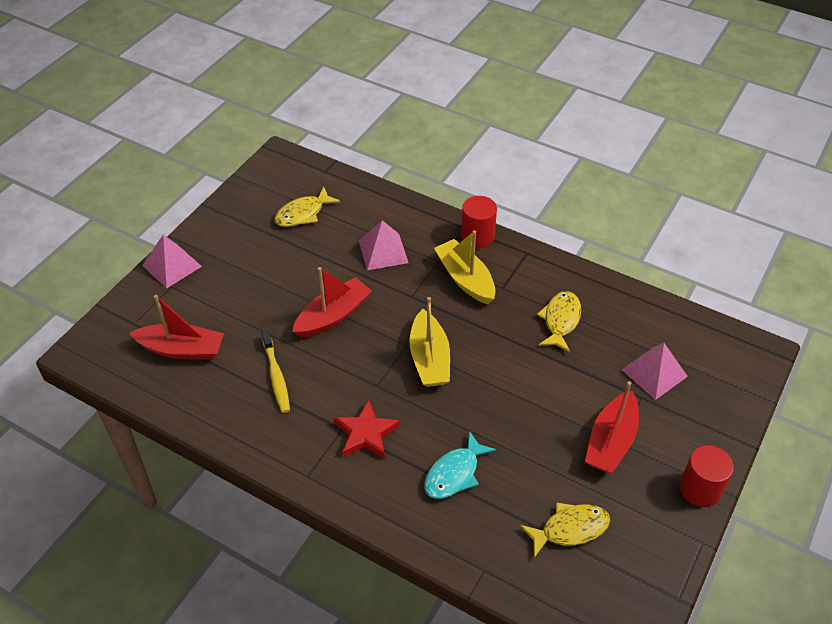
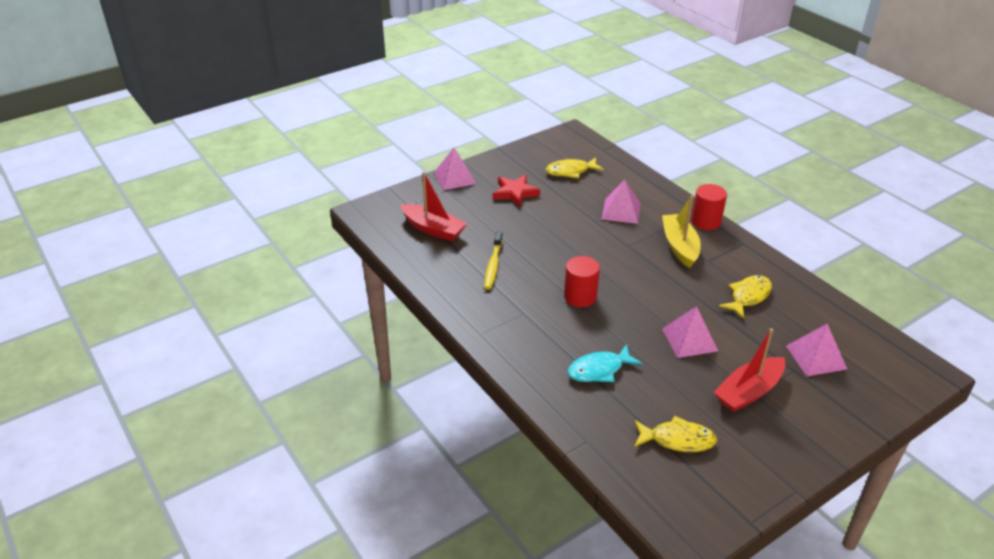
camera: 25 degrees right, 10 degrees down
(333, 316) = (558, 240): red boat -> none
(366, 433) = (542, 322): red star -> red star (515, 193)
(429, 359) = (620, 289): yellow boat -> none
(527, 398) = (689, 339): none -> pink pyramid
(700, 489) = (815, 452): red cylinder -> red cylinder (580, 296)

